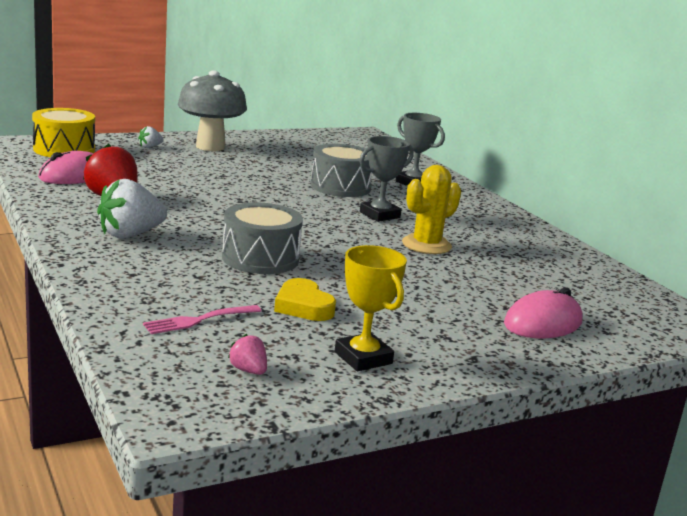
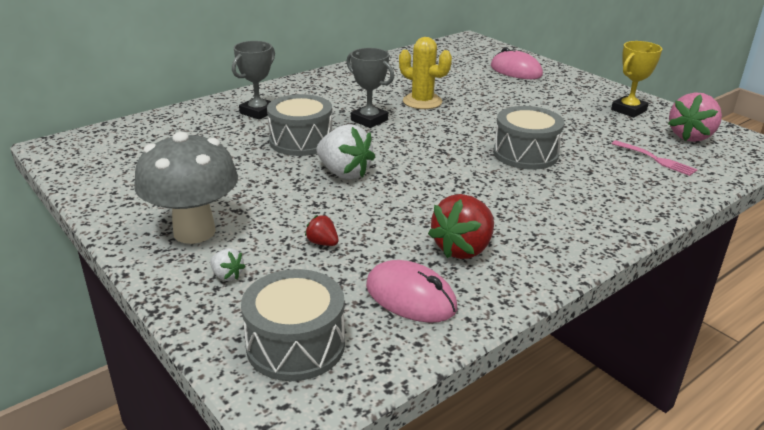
camera: 100 degrees left, 10 degrees up
(64, 149) = (295, 345): yellow drum -> grey drum
(130, 235) = (547, 216): white strawberry -> white strawberry (344, 173)
(164, 168) = (322, 243): none -> red strawberry
(248, 370) = (690, 136): pink strawberry -> pink strawberry, size x2.08
(303, 306) = (586, 131): yellow heart -> none

